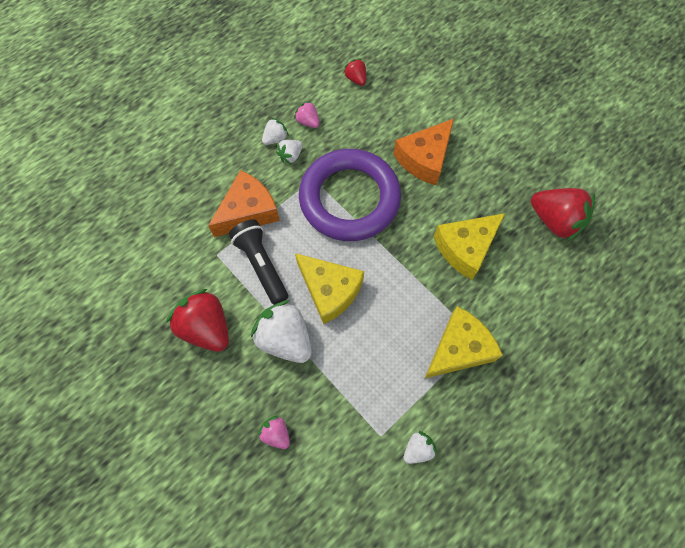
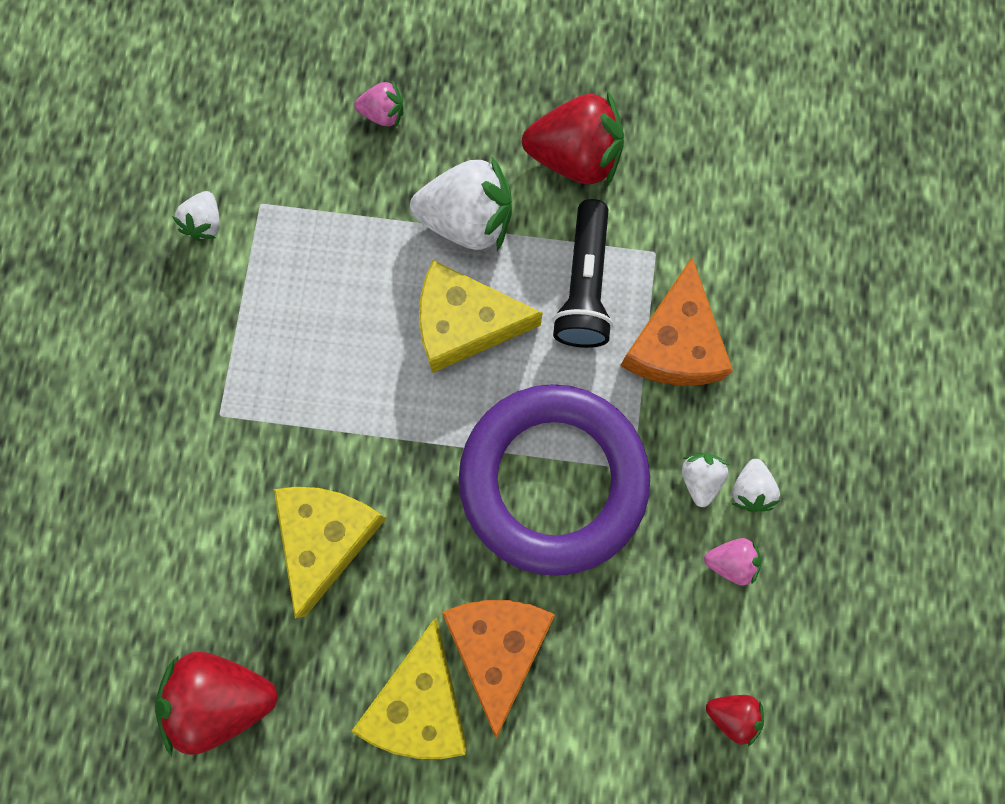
camera: 140 degrees right, 10 degrees up
(261, 265) = (584, 286): black flashlight -> black flashlight turned 75 degrees clockwise
(459, 349) = (237, 381): yellow cheese -> yellow cheese (420, 700)

